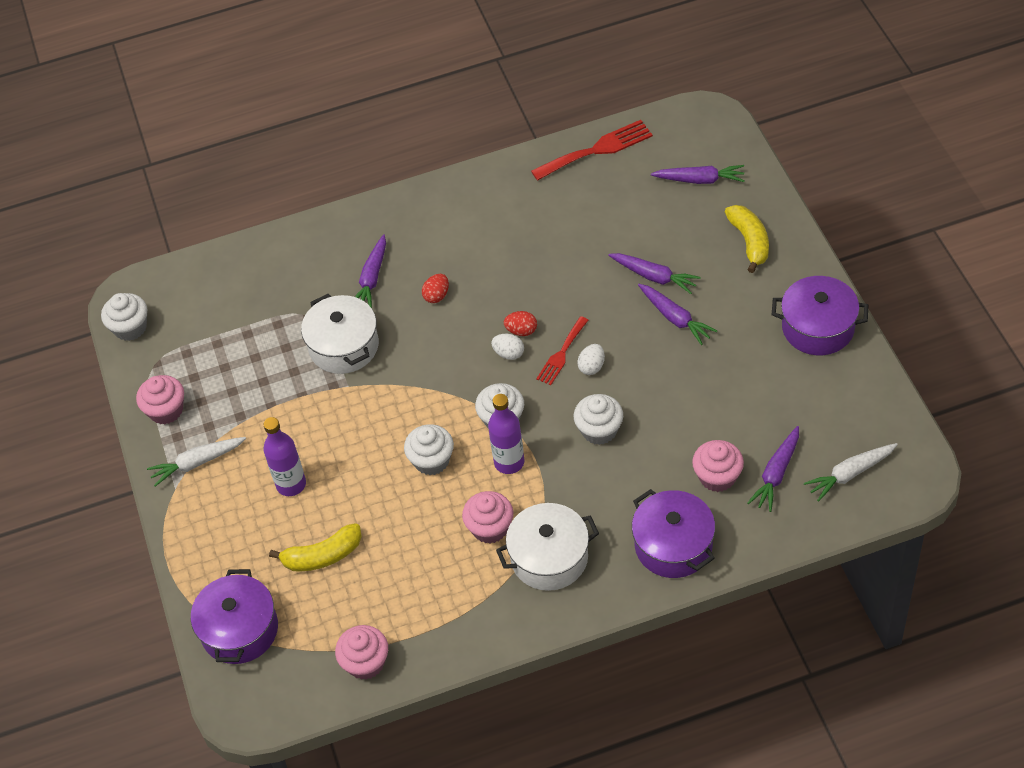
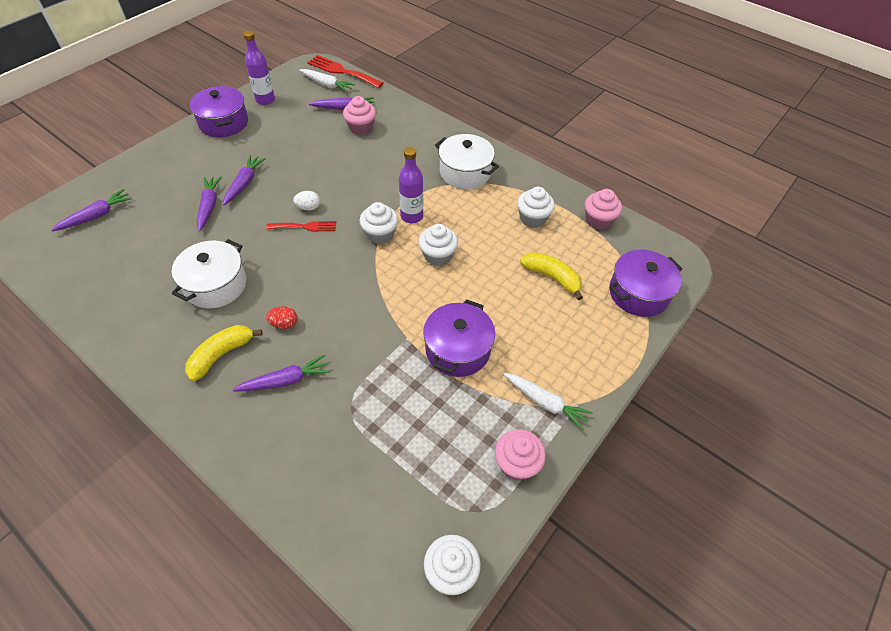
camera: 130 degrees left, 0 degrees up
(291, 484) = (515, 326): purple bottle -> purple bottle (265, 100)
(344, 346) = (369, 362): white pot -> white pot (215, 285)
(490, 528) = (466, 205): pink cupcake -> none
(509, 353) = (320, 254): white egg -> none
(521, 331) = (295, 256): red egg -> none
(597, 150) = (73, 289): red fork -> red fork (342, 71)
(599, 430) = (359, 185): white cupcake -> white cupcake (532, 218)
(673, 545) = (418, 129): purple pot -> purple pot (457, 349)
(700, 180) = (96, 216): purple carrot -> purple carrot turned 75 degrees clockwise
(749, 242) = (156, 172): yellow banana -> yellow banana (221, 355)

